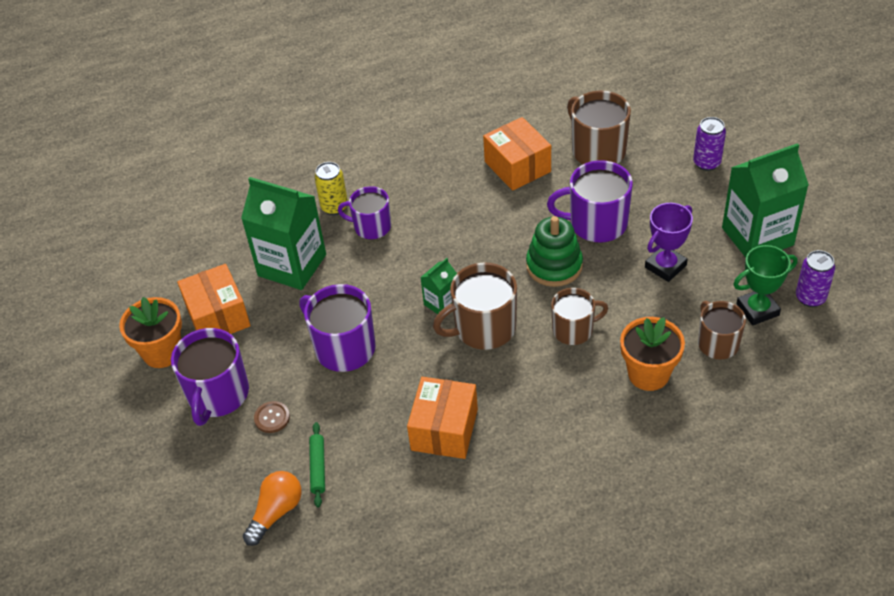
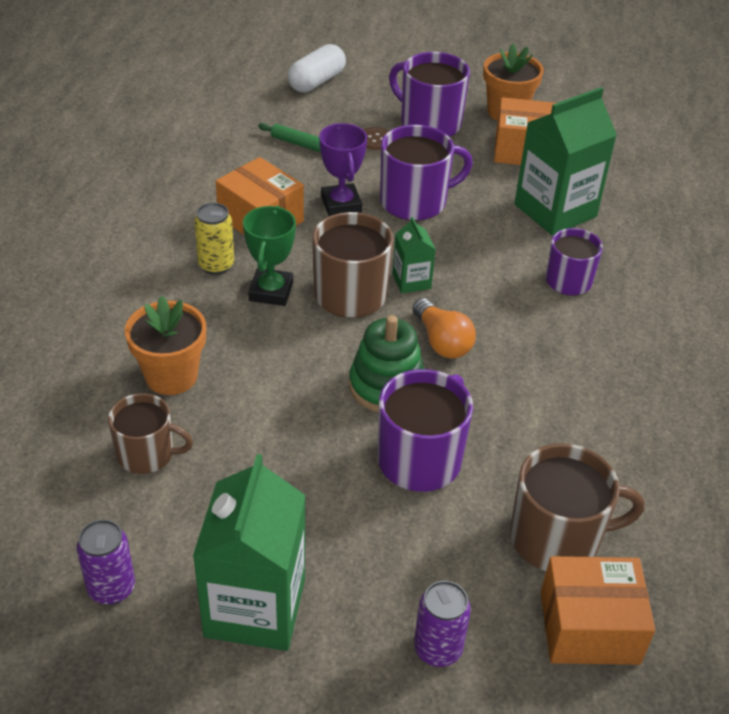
camera: 115 degrees right, 5 degrees down
(199, 517) = (316, 82): none -> white capsule
(276, 512) = (281, 113): orange light bulb -> orange light bulb (442, 342)
(334, 207) = (623, 267): yellow can -> yellow can (216, 265)
(517, 166) = (583, 441): orange box -> orange box (589, 627)
(574, 330) = (283, 353): brown mug -> none
(665, 266) = (295, 480): purple trophy -> purple trophy (341, 204)
(757, 310) = (150, 522): green trophy -> green trophy (271, 291)

